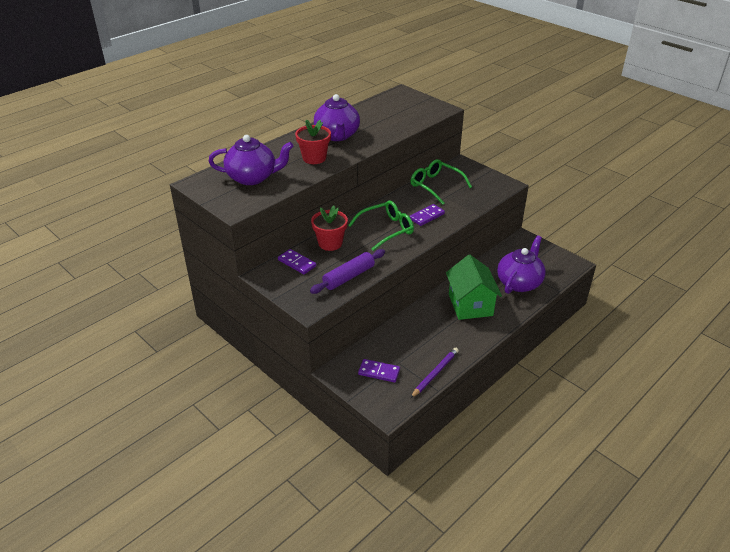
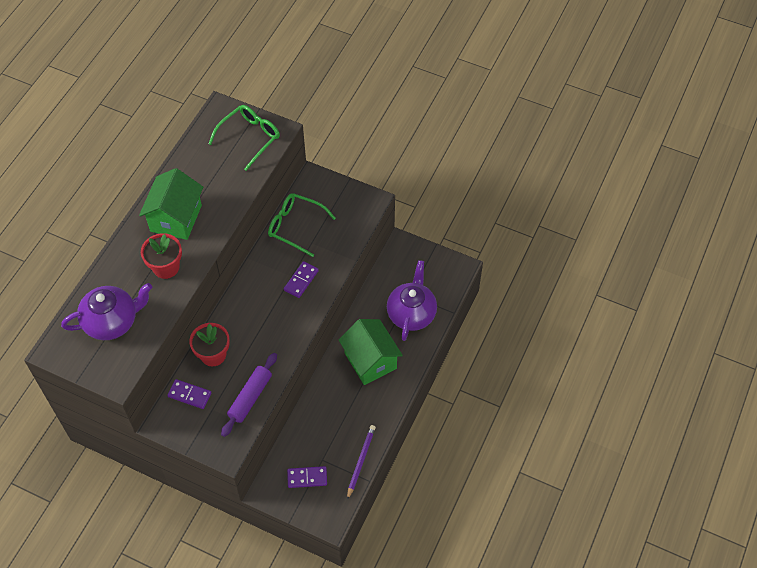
camera: 20 degrees left, 20 degrees up
(337, 135) = (176, 218): purple teapot -> green house
(386, 229) = (265, 314): green glasses -> green glasses (250, 138)

